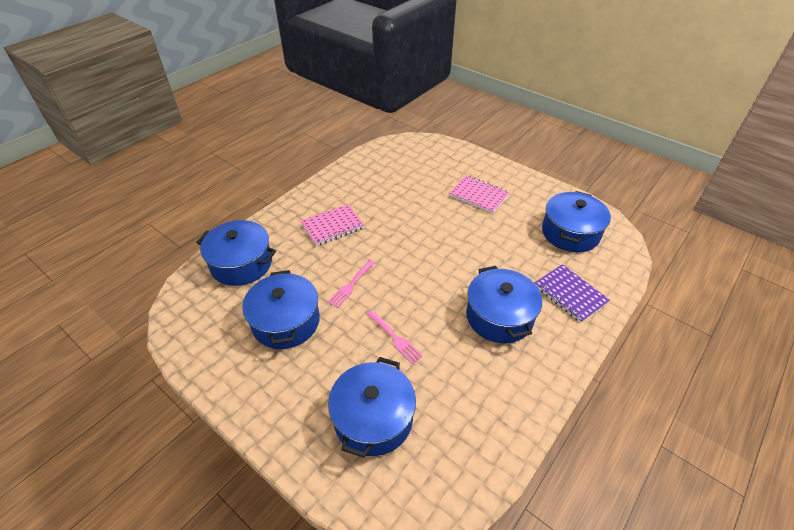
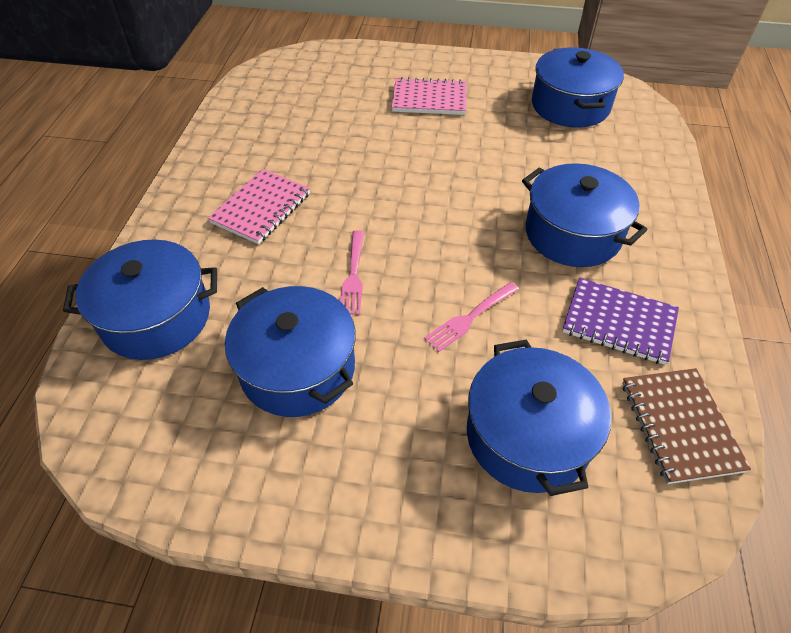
camera: 30 degrees left, 5 degrees up
(395, 338) = (470, 318): pink fork -> pink fork turned 120 degrees clockwise
(466, 462) = (679, 426): none -> brown notebook
(570, 294) = (626, 175): purple notebook -> purple notebook (619, 323)

